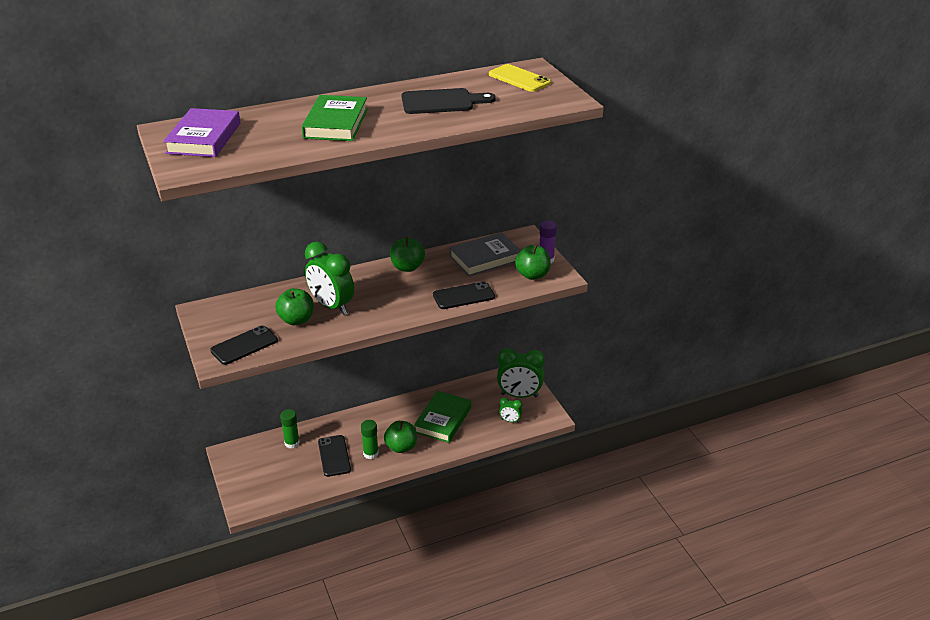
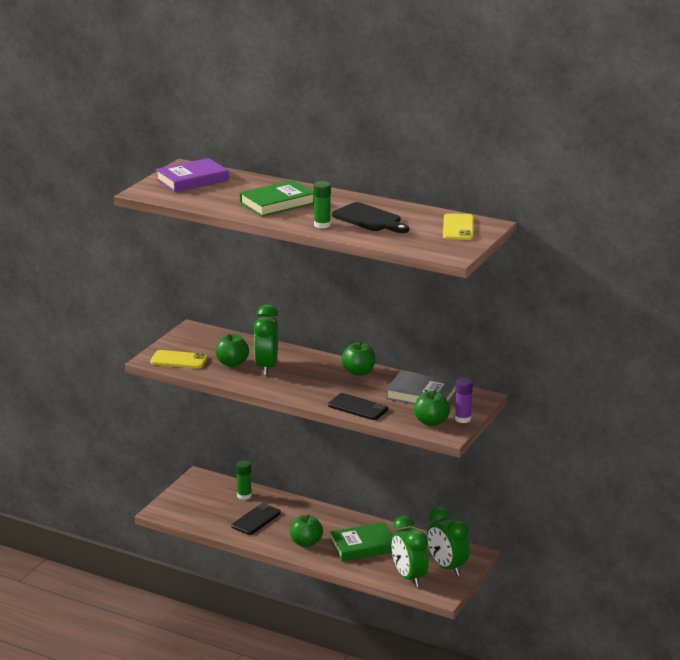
camera: 50 degrees right, 10 degrees down
(244, 345) = (179, 360): black phone -> yellow phone
(371, 453) = (280, 533): green glue stick -> green glue stick (322, 225)
(510, 420) = (409, 577): green clock -> green clock, size x2.10

